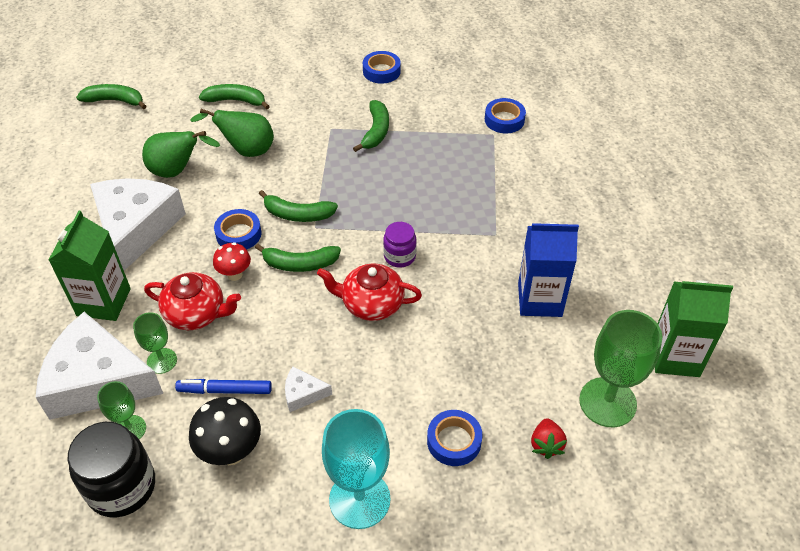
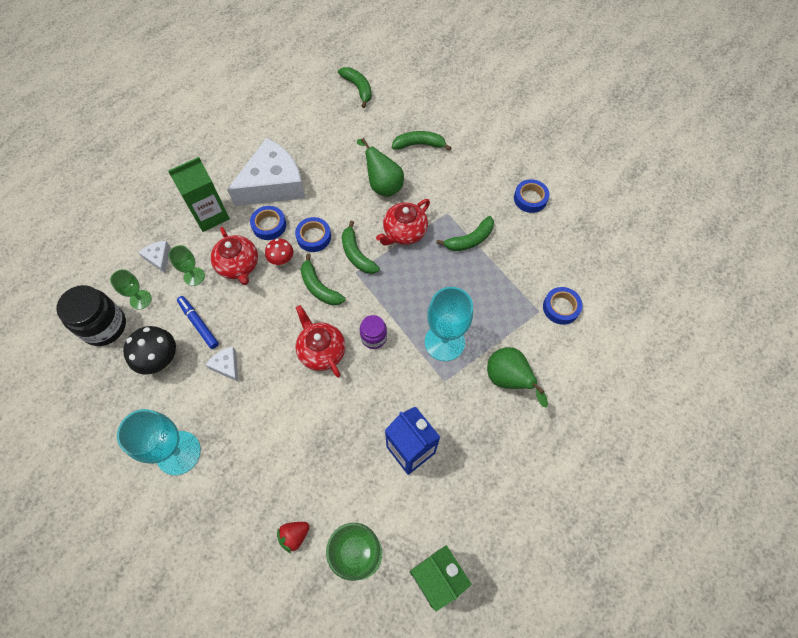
camera: 50 degrees right, 15 degrees up
(98, 380) = (159, 258): white cheese -> white cheese, size x0.41
(177, 171) = (333, 166): green pear -> green pear (508, 379)
(236, 100) = (419, 144): green banana -> green banana turned 60 degrees counterclockwise
(315, 167) = (404, 232): none -> red teapot
(454, 441) = (256, 476): blue tape -> blue tape (269, 225)
(458, 211) = (444, 342): none -> turquoise goblet

